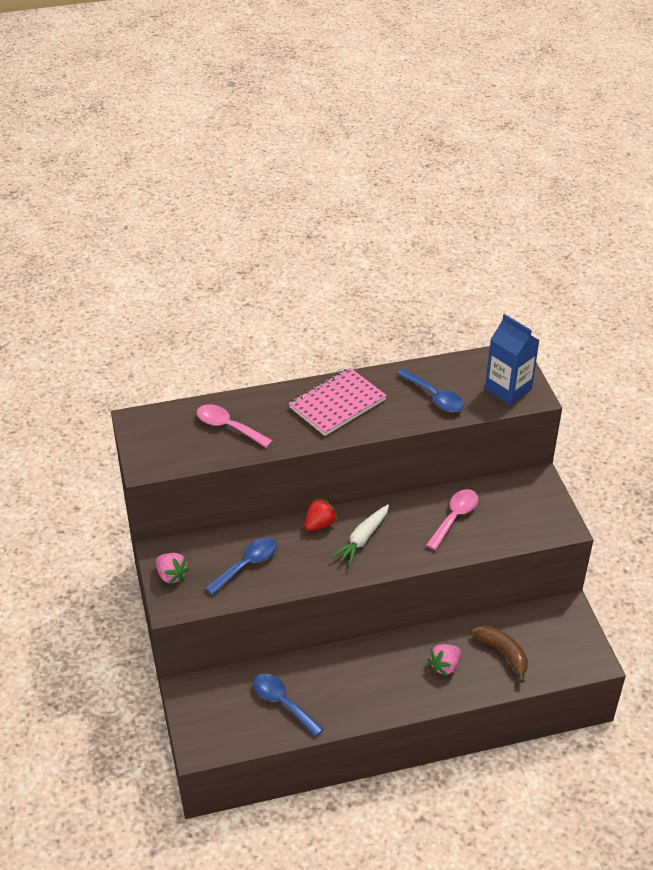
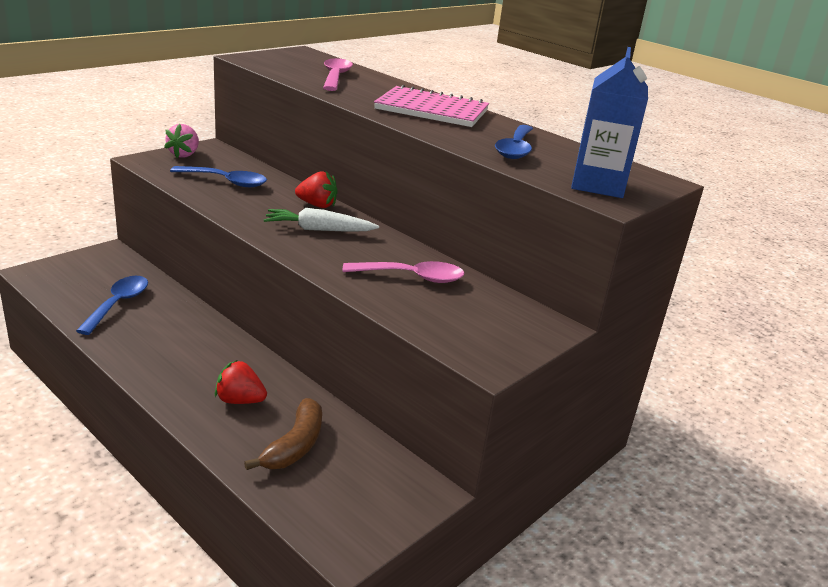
camera: 55 degrees right, 15 degrees down
(444, 666) = (240, 400): pink strawberry -> red strawberry

